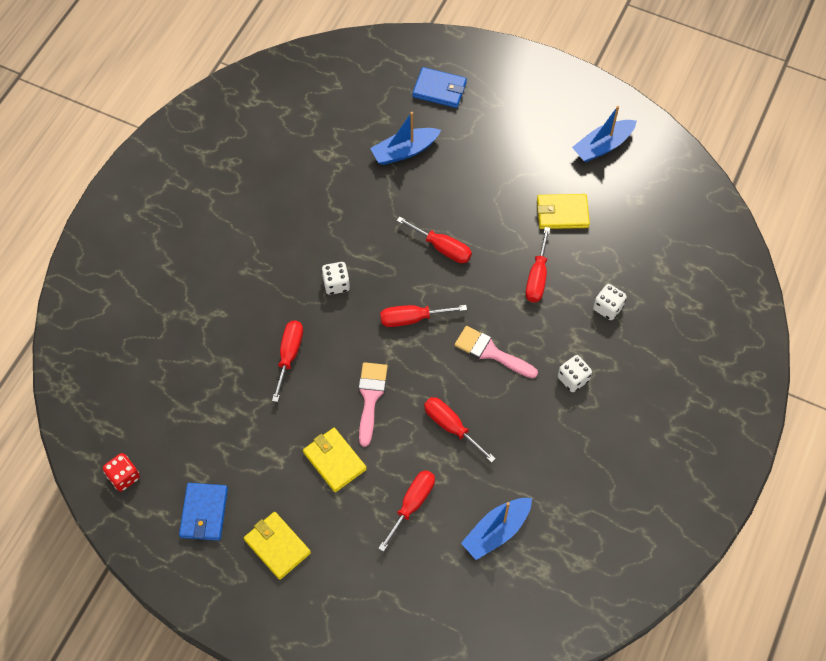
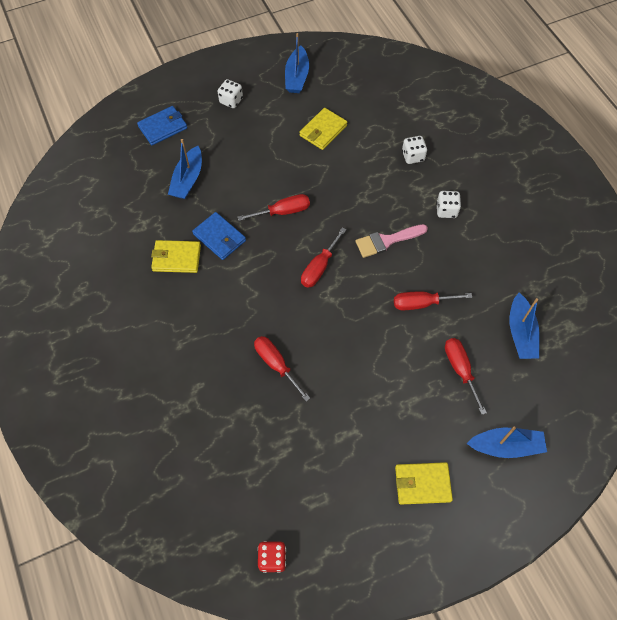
camera: 50 degrees left, 0 degrees up
(204, 513) = (353, 518): blue wallet -> blue wallet (219, 237)
(334, 461) = (386, 395): yellow wallet -> yellow wallet (176, 258)
(336, 284) = (248, 294): white dice -> white dice (231, 101)
(369, 591) = (506, 446): none -> blue boat
(370, 397) = (356, 336): pink brush -> none
(537, 277) = (356, 176): red screwdriver -> none

